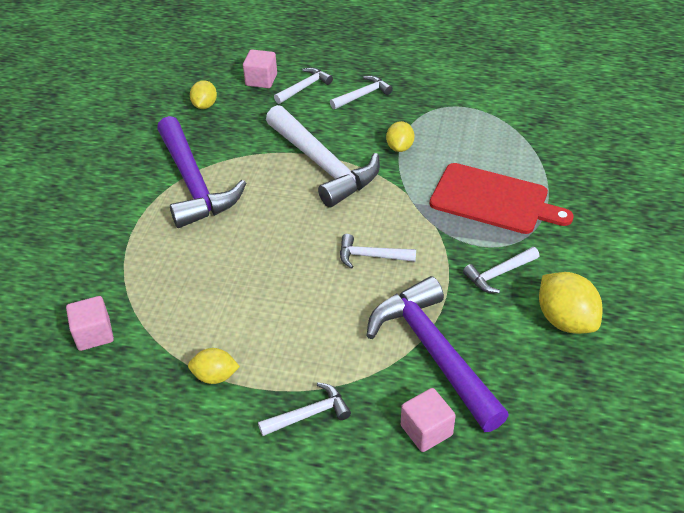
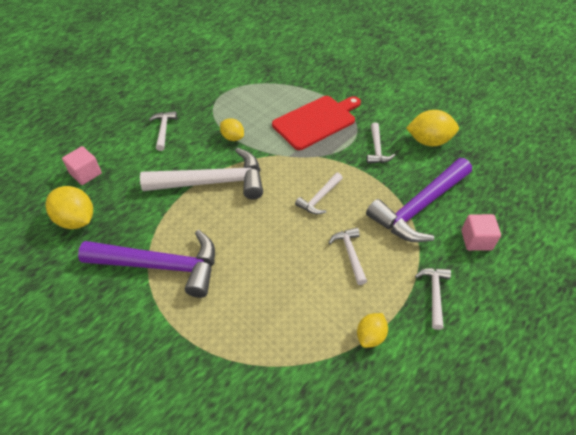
camera: 60 degrees left, 5 degrees up
(94, 334) = (274, 407): pink cube -> none
(205, 105) = (76, 220): yellow lemon -> yellow lemon, size x1.64
(304, 87) = (122, 154): white hammer -> white hammer (350, 254)
(434, 352) = (419, 207): purple hammer -> purple hammer turned 45 degrees counterclockwise

